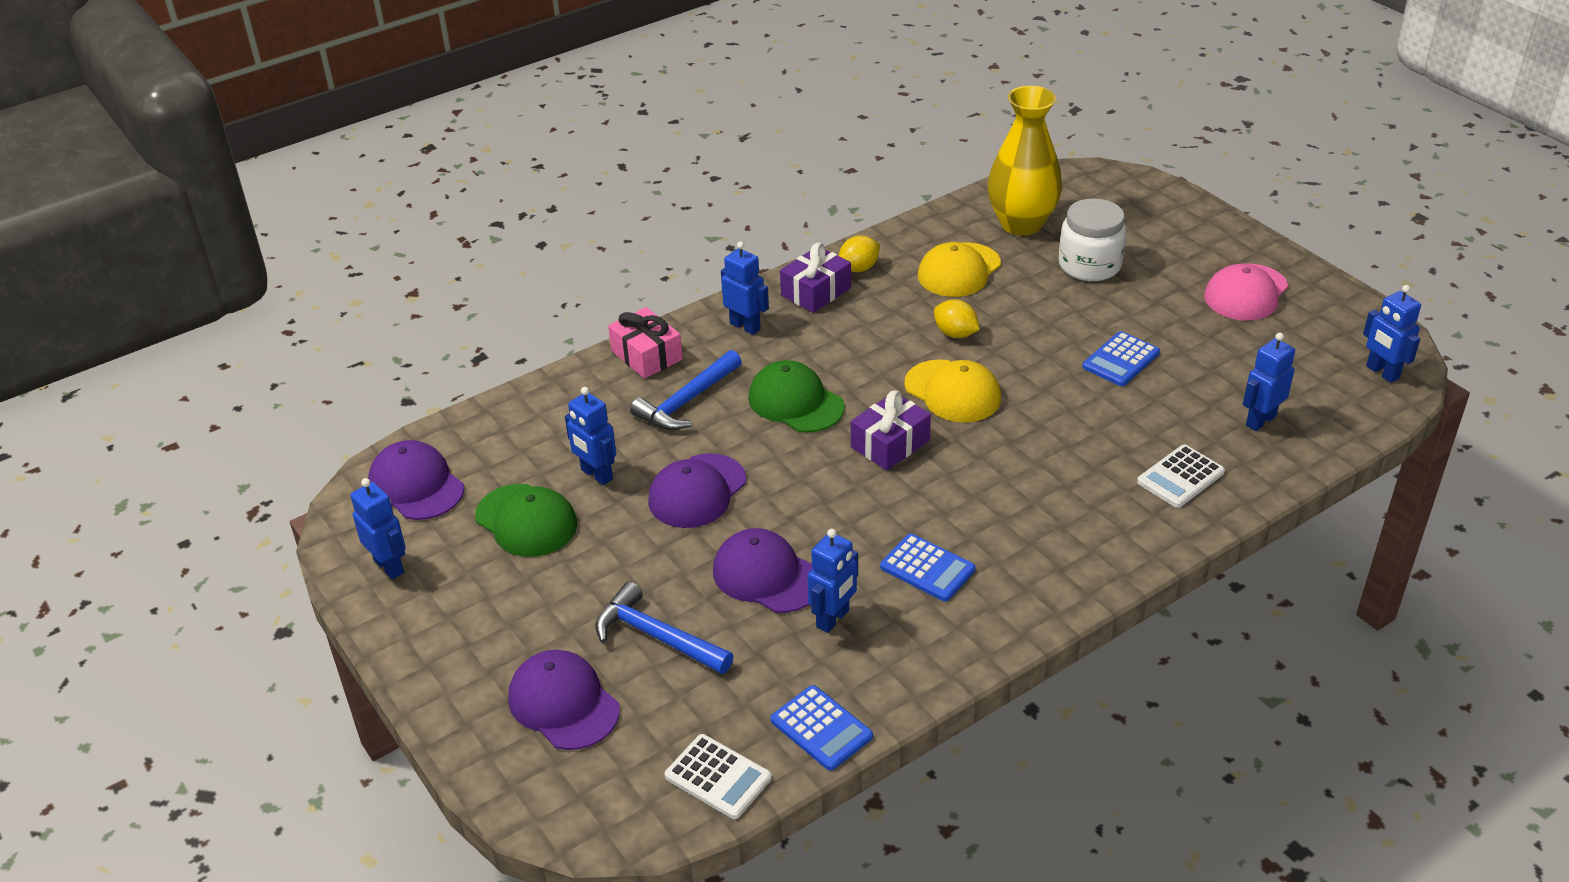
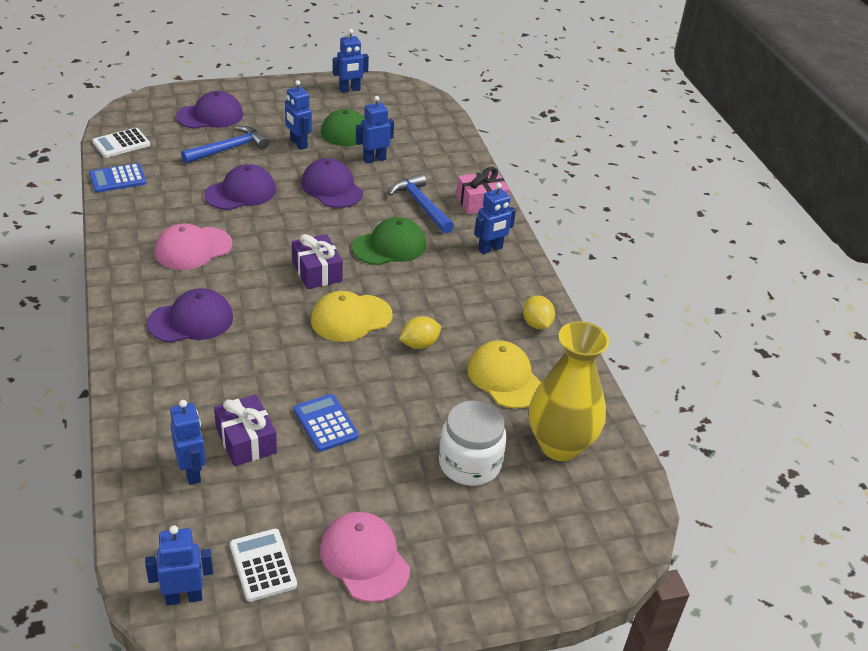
camera: 105 degrees right, 0 degrees up
(416, 485) = (408, 106): purple cap -> purple cap (191, 320)
(816, 292) = (515, 293): purple gift -> purple gift (246, 440)
(833, 619) = (187, 204): blue robot -> blue robot (298, 144)
(927, 568) = (193, 248): blue calculator -> pink cap
(1180, 477) = (171, 393): white calculator -> white calculator (263, 565)

